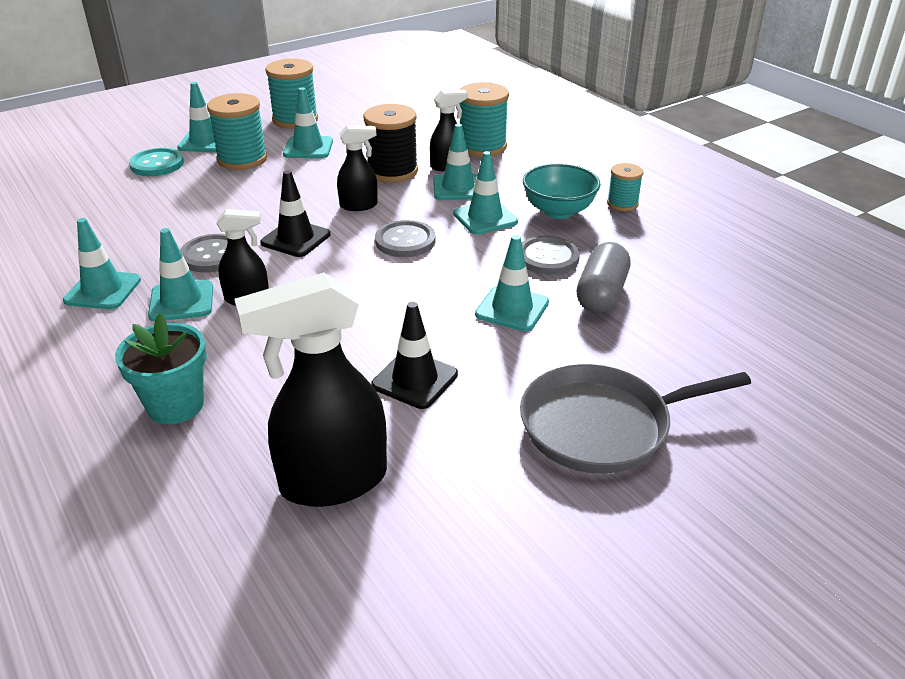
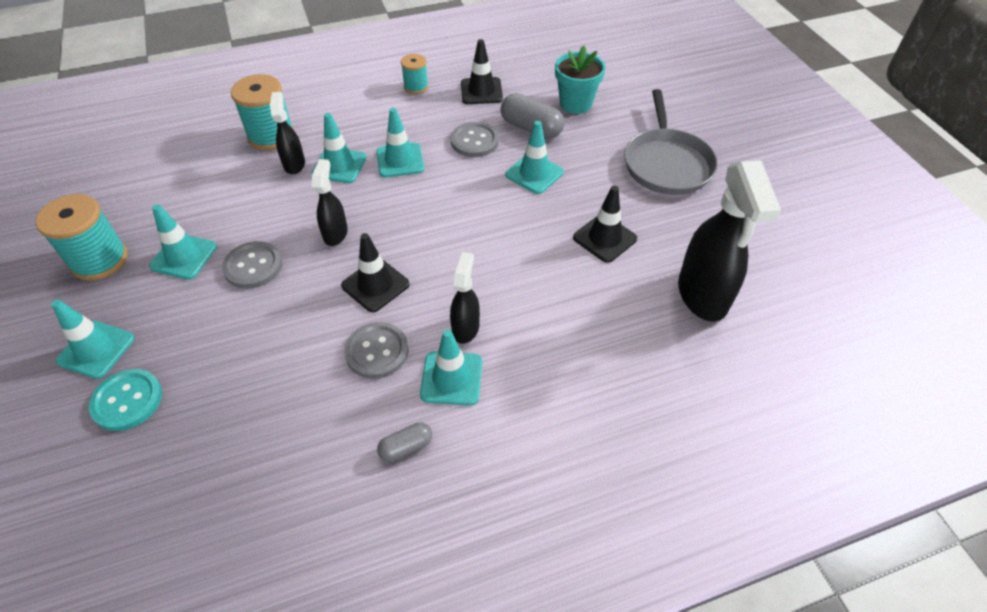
camera: 75 degrees left, 15 degrees up
(103, 290) = (406, 447): turquoise traffic cone -> grey capsule
(175, 405) = (606, 384): turquoise flower pot -> turquoise flower pot (575, 104)
(242, 159) = (173, 315): turquoise spool -> none
(392, 171) = (281, 201): black spool -> none
(405, 241) = (414, 213): grey button -> grey button (253, 266)
(558, 211) = (410, 120): turquoise bowl -> none
(650, 247) = (481, 91): none -> black traffic cone

